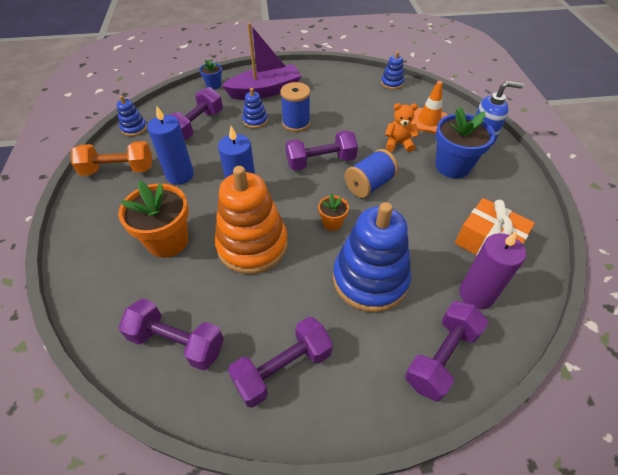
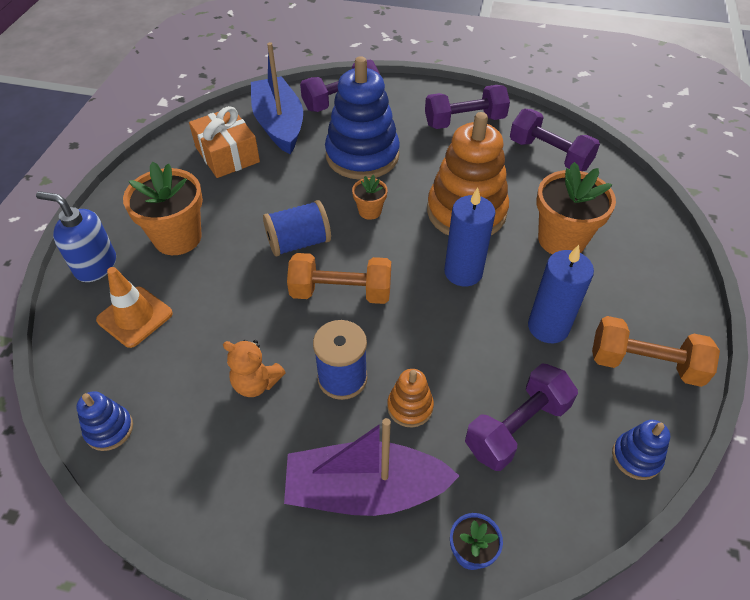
camera: 160 degrees left, 0 degrees up
(255, 120) = (410, 407): blue stacking toy -> orange stacking toy
(321, 162) = (341, 292): purple dumbbell -> orange dumbbell
(398, 144) = (214, 290): orange teddy bear -> orange teddy bear (256, 383)
(452, 166) = (177, 238): blue flower pot -> orange flower pot
(476, 294) = (279, 124): purple candle -> blue boat

